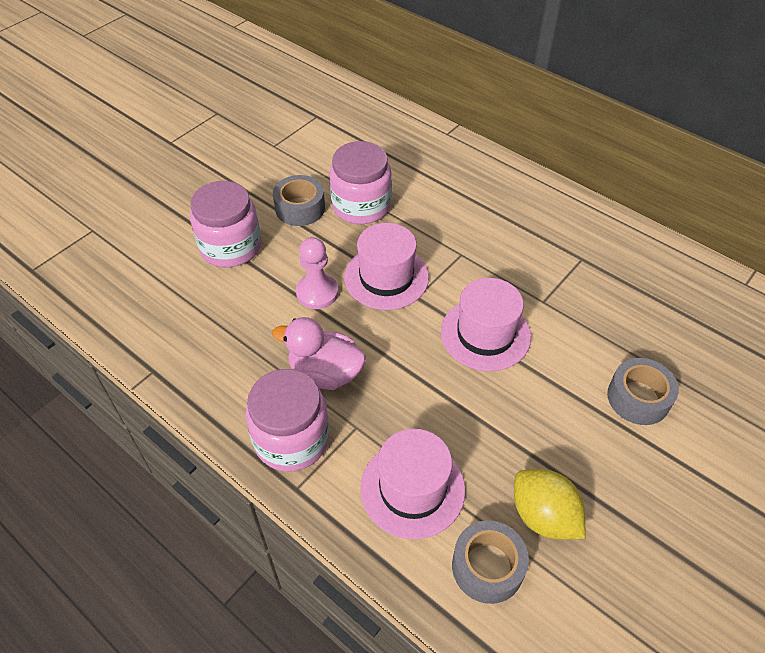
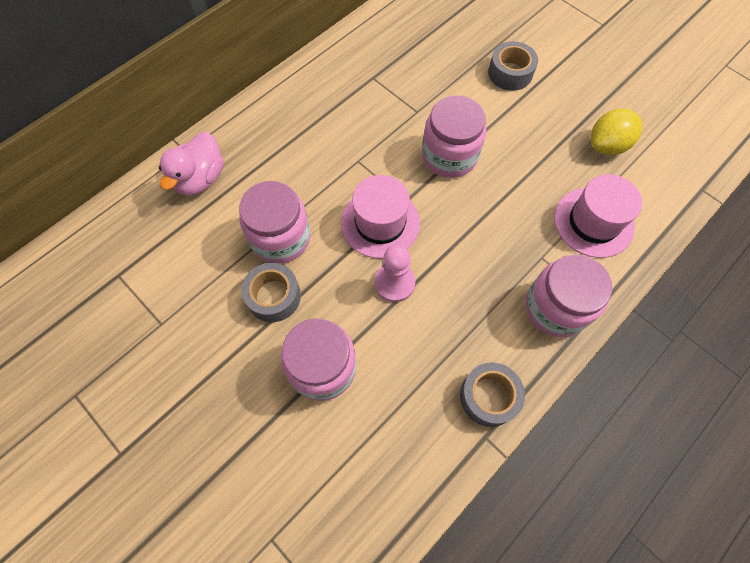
camera: 85 degrees left, 15 degrees up
(325, 373) = (488, 279): pink duck -> pink duck (200, 179)
(485, 334) = (449, 156): pink hat -> pink jar
(487, 567) = (647, 183): grey tape -> grey tape (488, 396)

